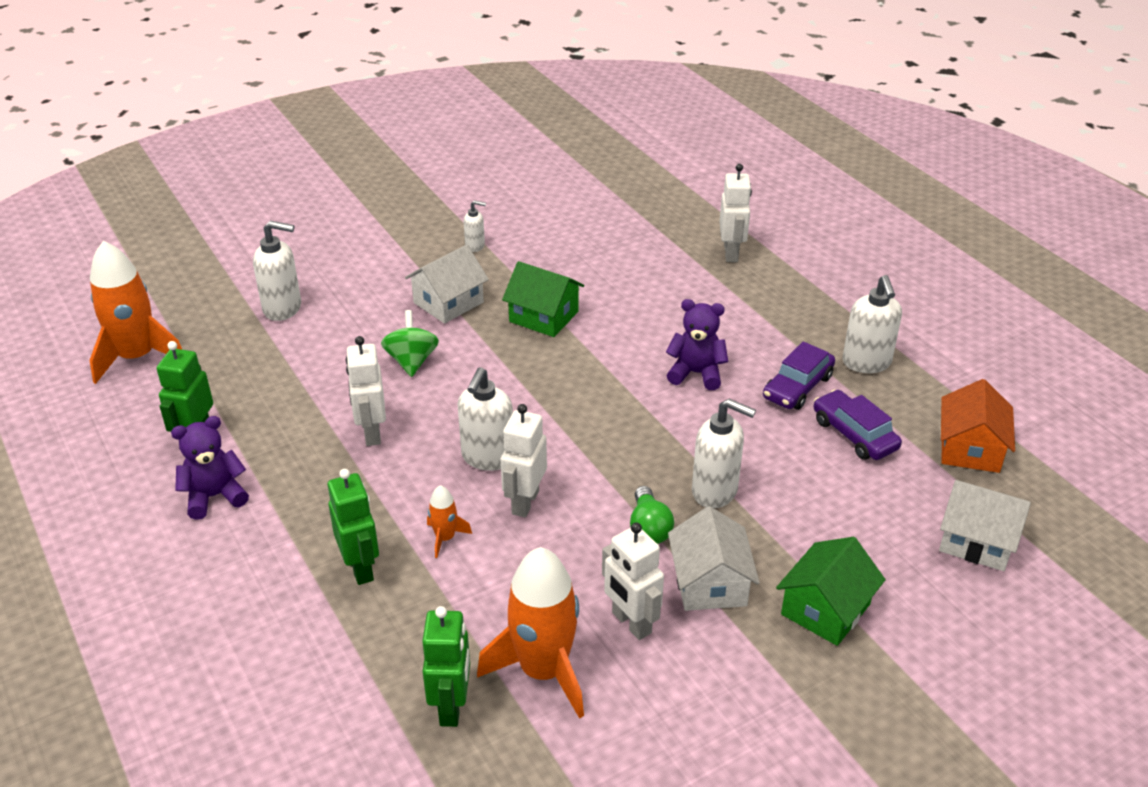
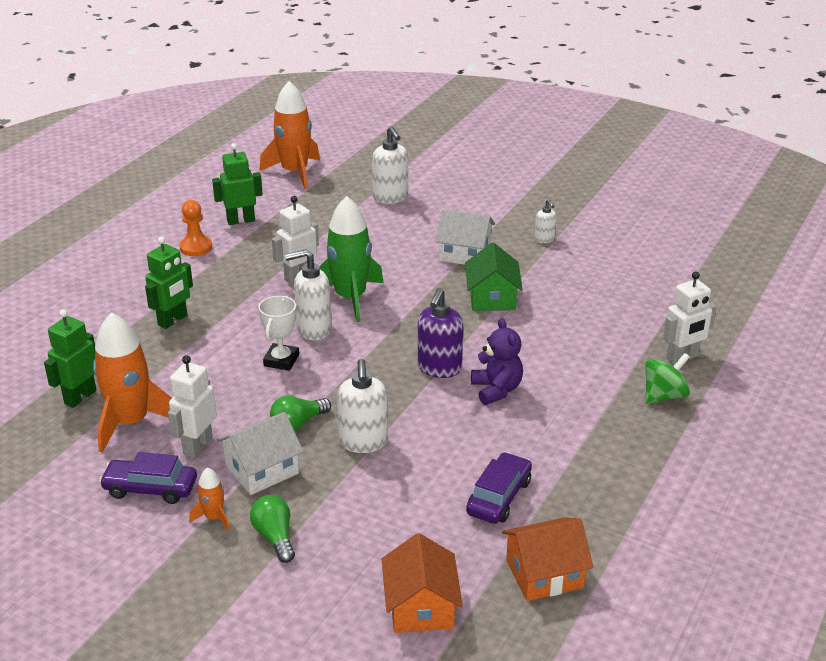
camera: 60 degrees right, 5 degrees down
(214, 496) = (196, 247): purple teddy bear -> orange pawn
(412, 361) = (385, 264): green spinning top -> green spinning top (664, 396)
(445, 538) = (222, 341): orange rocket -> orange rocket (214, 517)
(452, 409) = (350, 298): none -> green rocket
(452, 707) = (80, 397): green robot -> green robot turned 150 degrees clockwise
(524, 502) = (281, 360): white robot -> white trophy
(633, 395) = (439, 368): none -> purple soap dispenser
(797, 387) = (532, 448): purple car -> purple car (150, 488)
(825, 609) = (275, 537): green house -> green light bulb
(866, 363) = (607, 478): white soap dispenser -> none
(977, 541) = (421, 606): white house -> orange house

